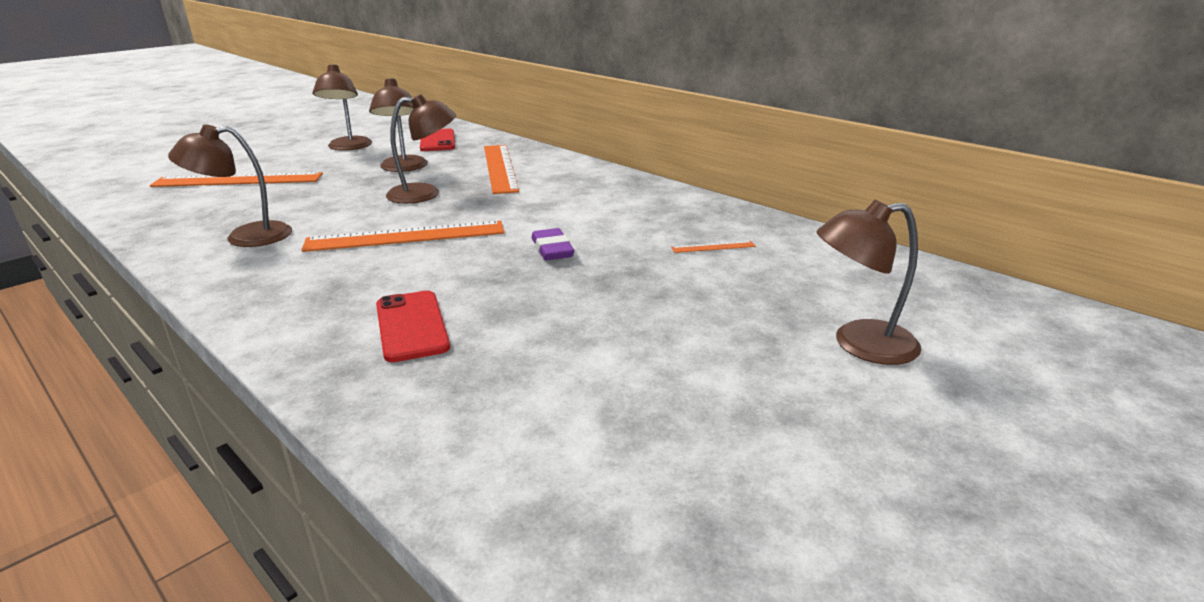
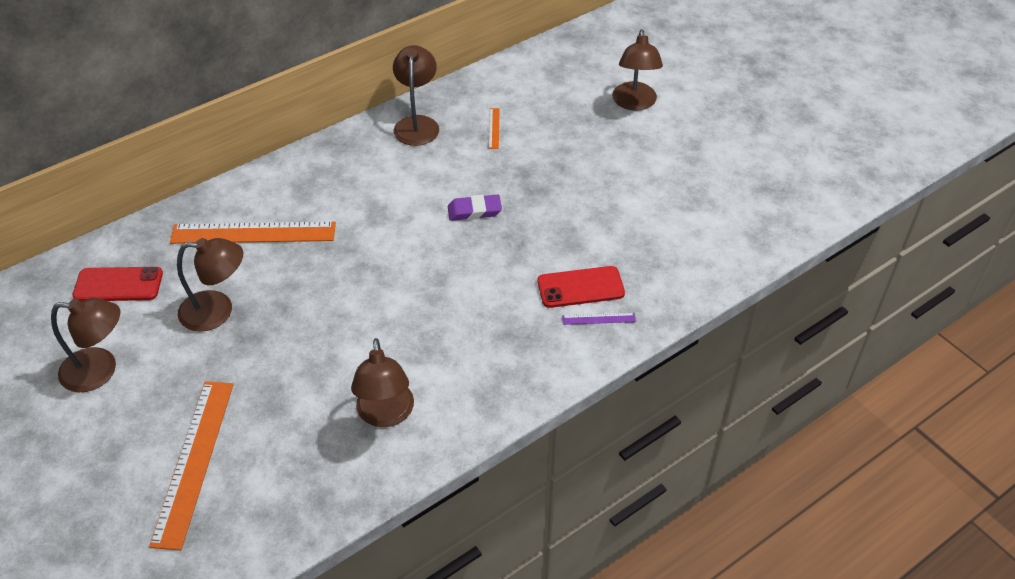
camera: 80 degrees left, 20 degrees up
(346, 344) = (598, 319): none -> purple ruler
(406, 236) = (421, 298): orange ruler -> none
(425, 194) = (313, 290): brown lamp -> brown lamp (417, 124)

